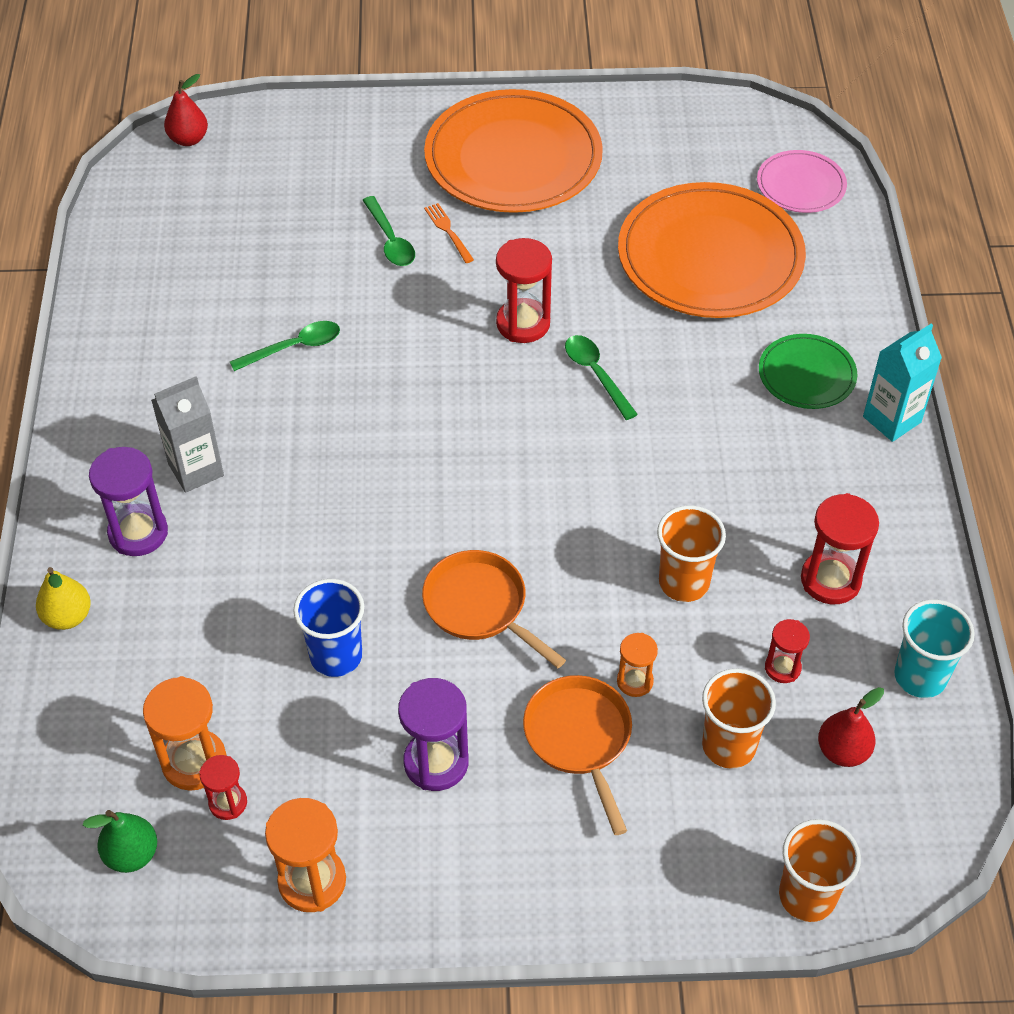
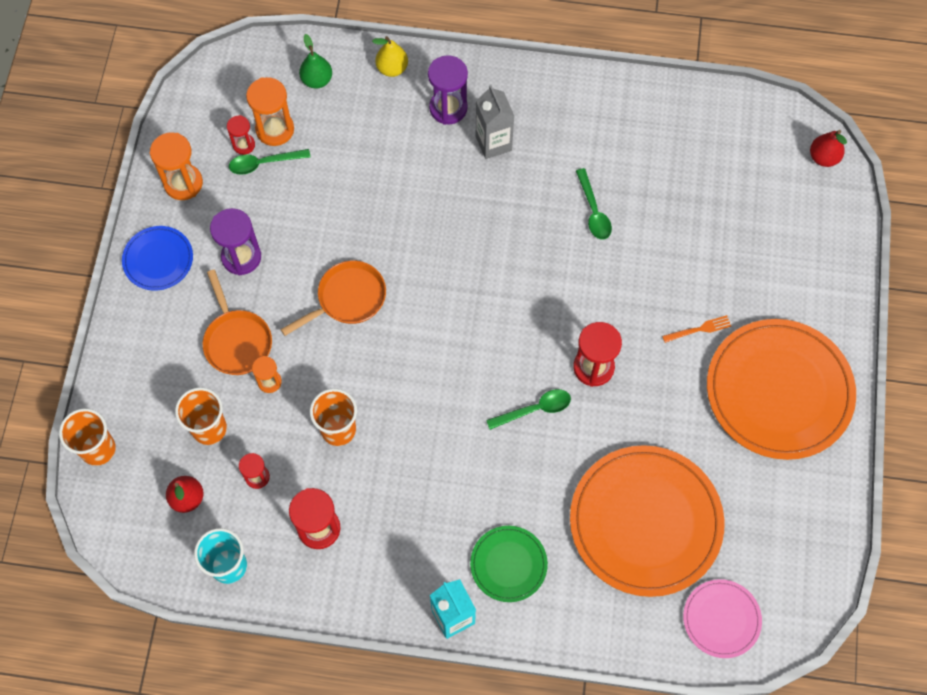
camera: 100 degrees right, 15 degrees up
(131, 854) = (224, 96): green pear -> green pear (317, 80)
(336, 656) = (330, 211): blue cup -> none
(390, 240) = (694, 287): green spoon -> green spoon (264, 163)
(462, 886) = (158, 259): none -> blue plate
(580, 738) = (237, 341): orange pan -> orange pan turned 75 degrees clockwise

